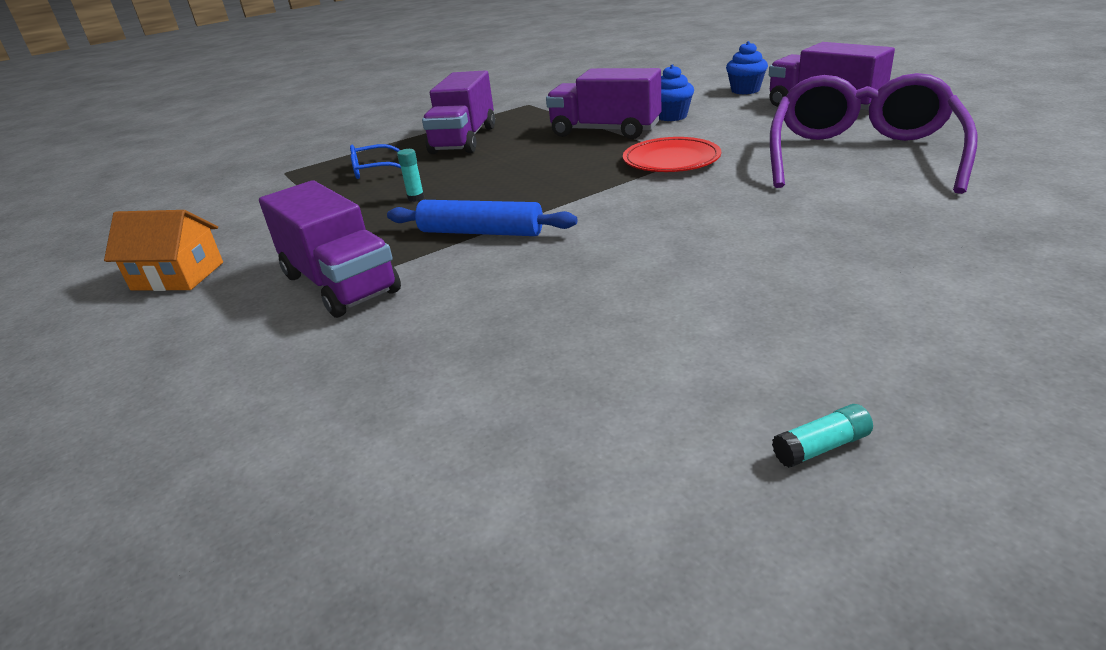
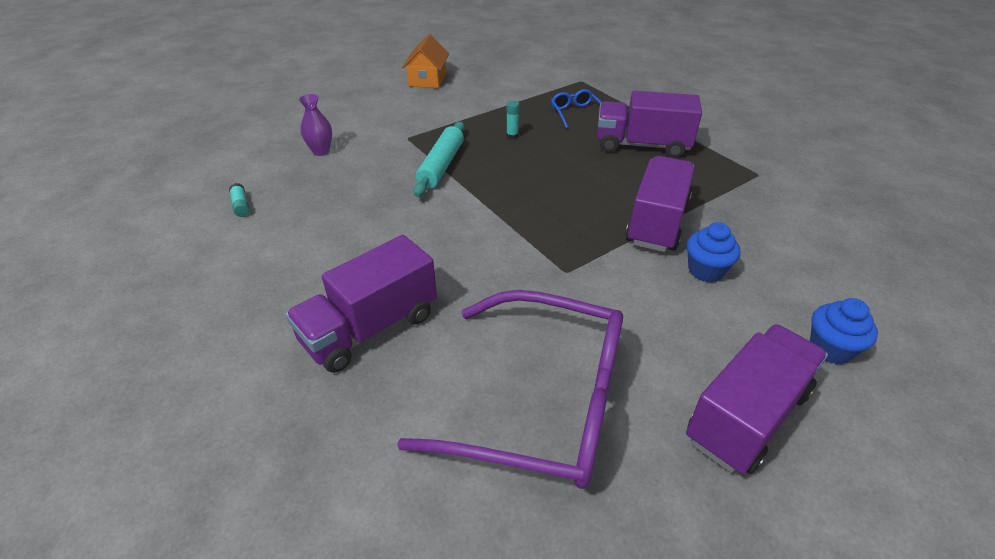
camera: 85 degrees right, 10 degrees up
(340, 283) = (393, 126): purple truck -> purple truck (370, 328)
(403, 339) = (321, 151): none -> purple vase
(481, 232) = (441, 166): blue rolling pin -> turquoise rolling pin
(671, 160) = (560, 259): red plate -> none
(821, 447) = (145, 274): turquoise glue stick -> turquoise glue stick (241, 206)

